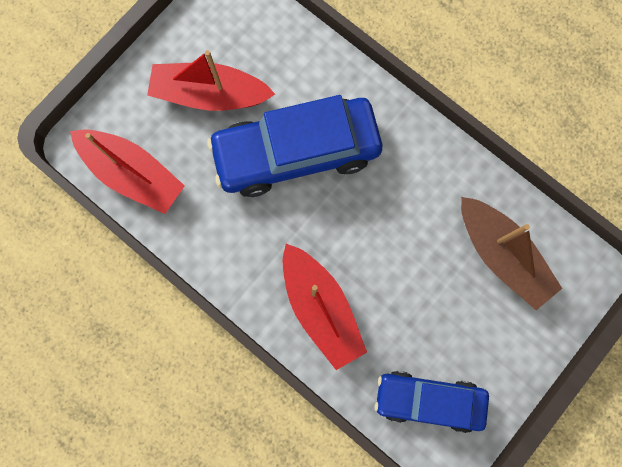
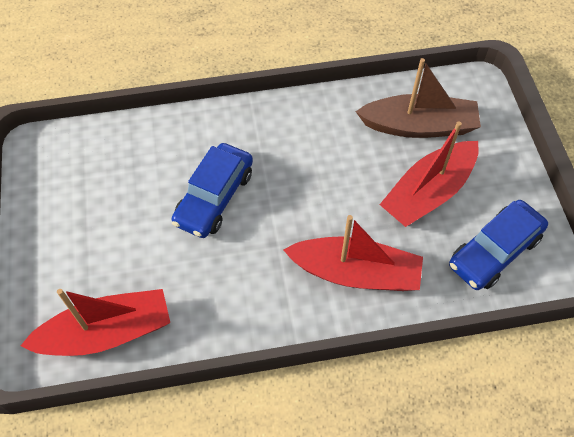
camera: 50 degrees left, 20 degrees down
(210, 95) = (105, 223): red boat -> red boat (428, 193)
(296, 152) = (214, 197): blue car -> blue car, size x0.63

